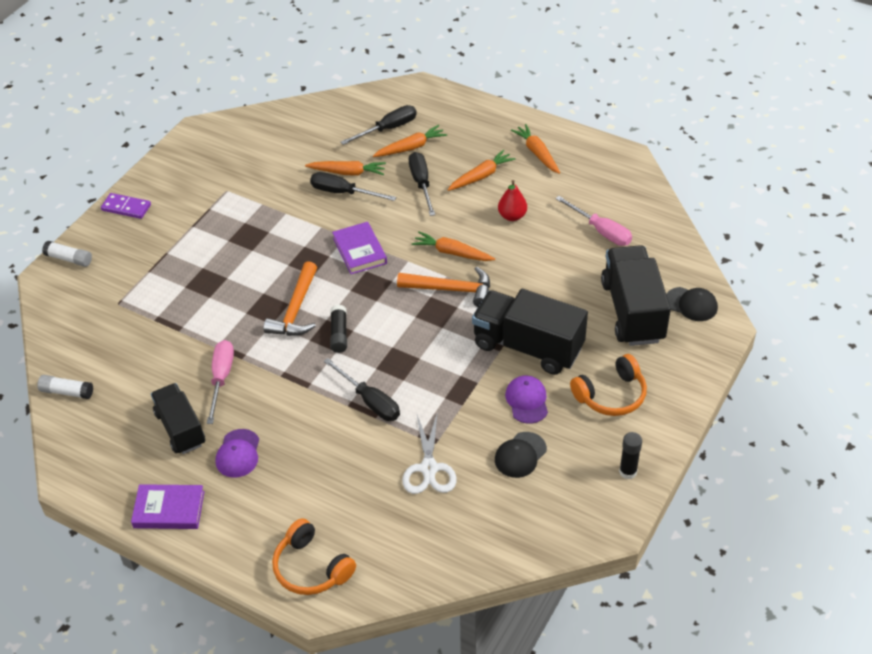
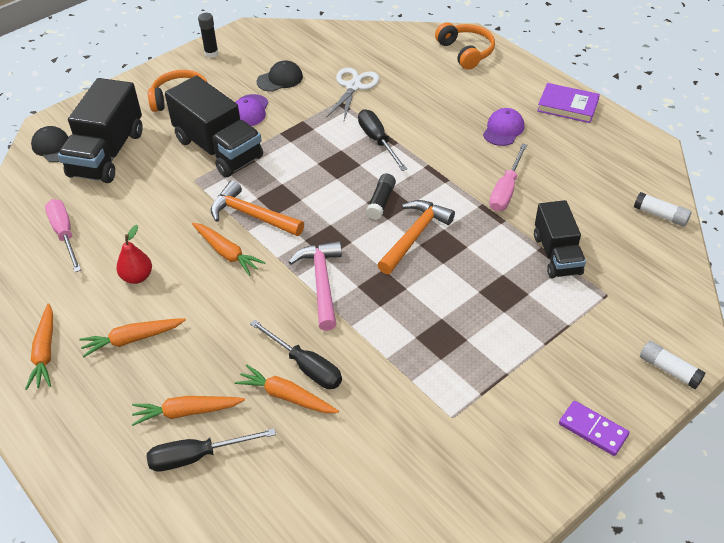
camera: 160 degrees left, 0 degrees up
(180, 429) = (551, 159): black truck -> black truck (556, 254)
(360, 251) = (321, 282): purple book -> pink hammer
(421, 183) = (206, 350): black screwdriver -> none

